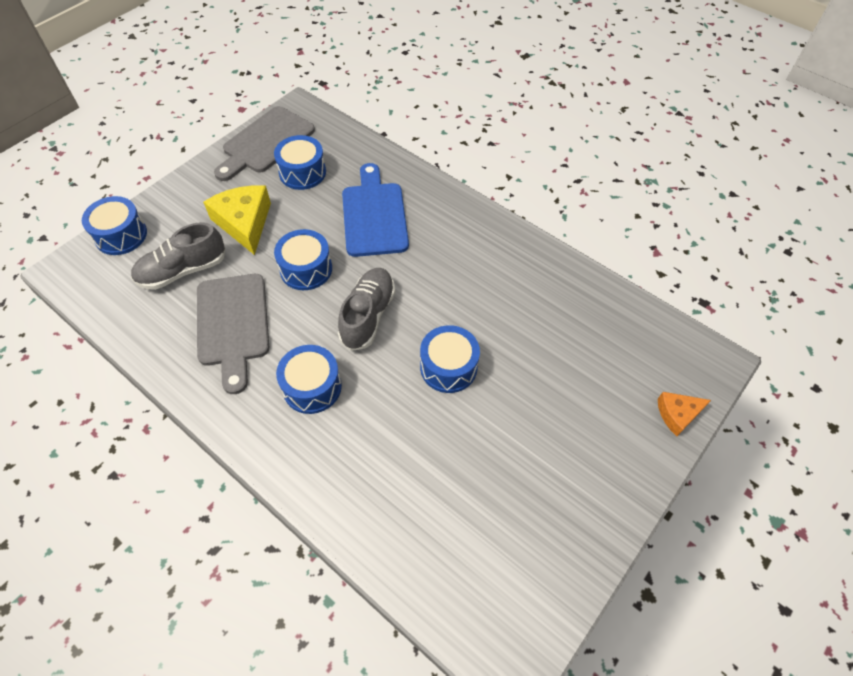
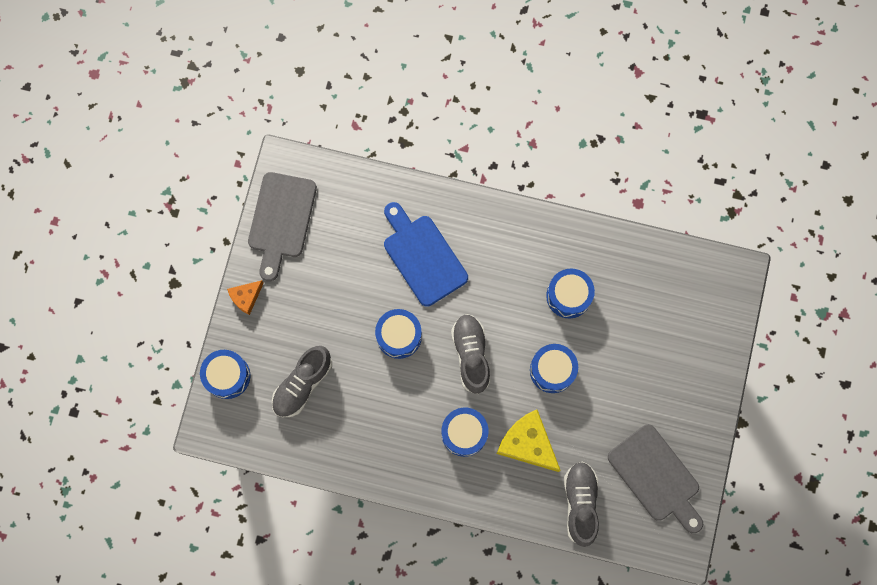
camera: 25 degrees left, 20 degrees up
(232, 324) = (374, 412): grey cutting board -> grey cutting board (656, 477)
(244, 223) = (320, 315): yellow cheese -> yellow cheese (528, 443)
(302, 172) = (335, 239): blue drum -> blue drum (568, 296)
(401, 530) = (580, 503): none -> grey shoe
(677, 414) = (725, 331): orange cheese -> orange cheese (246, 297)

